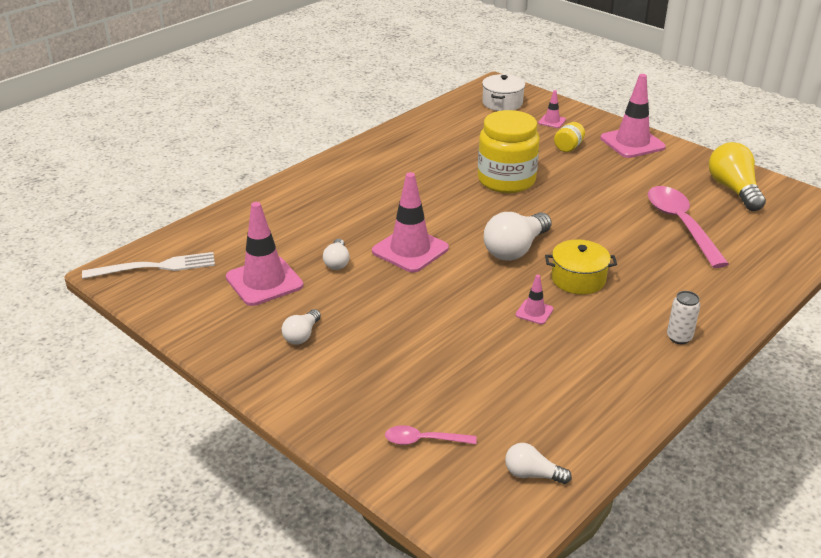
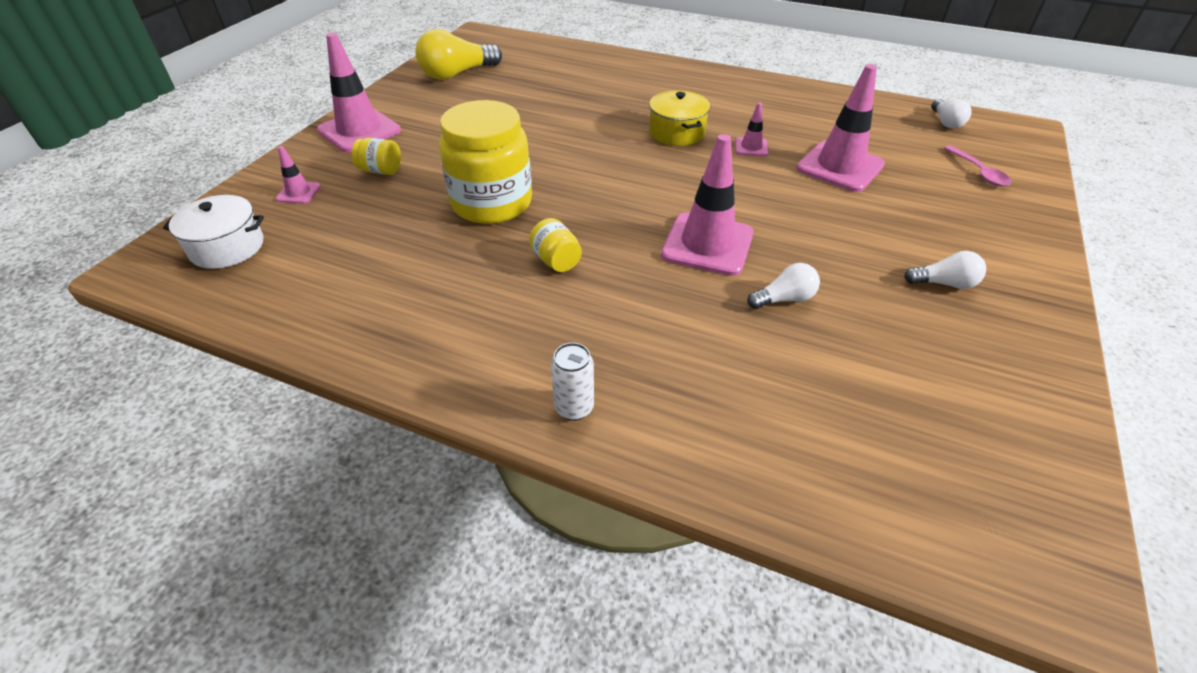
camera: 110 degrees left, 10 degrees up
(155, 267) = (988, 522): white fork -> none
(264, 281) = (887, 356): pink traffic cone -> pink traffic cone (840, 167)
(428, 193) = (556, 260): none -> yellow jar
(515, 249) = (650, 173): white light bulb -> none
(679, 337) = (722, 84): white can -> white can (574, 408)
(681, 225) = (541, 93): pink spoon -> none

